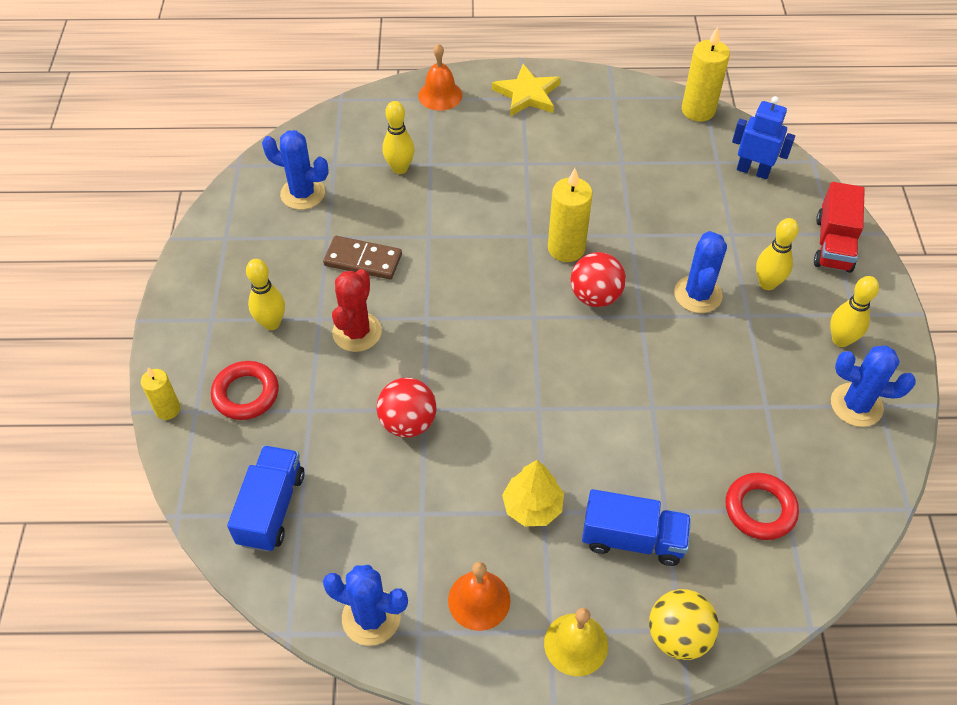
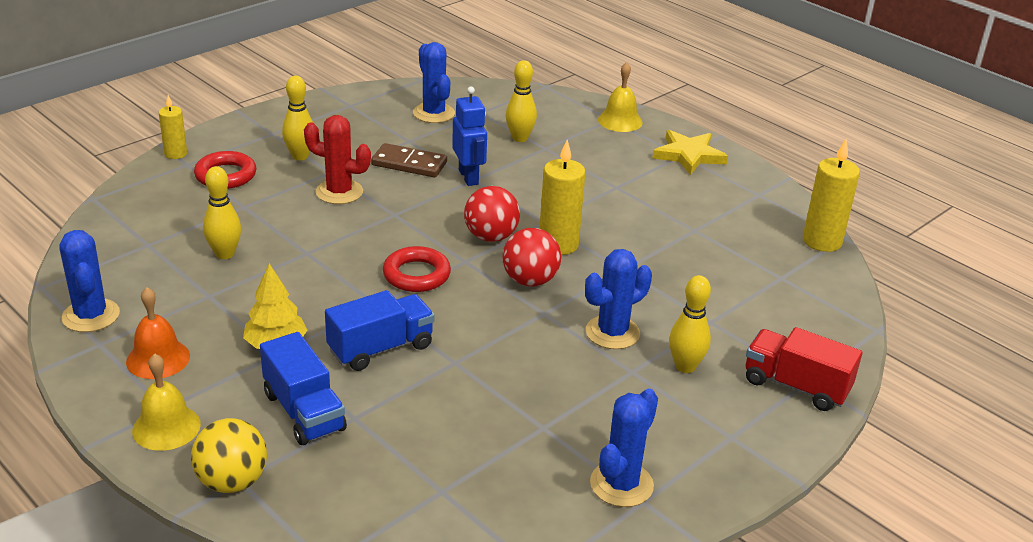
camera: 45 degrees right, 20 degrees down
(271, 508) = (140, 231): blue truck -> blue truck (381, 348)
(357, 332) = (339, 192): red cactus -> red cactus turned 45 degrees clockwise
(363, 260) = (409, 164): brown domino -> brown domino turned 45 degrees counterclockwise
(408, 422) = (285, 251): red ball -> red ball (491, 237)
(440, 95) = (620, 121): orange bell -> yellow bell
(753, 171) = (804, 301): blue robot -> blue robot (469, 177)
(760, 509) = (422, 473): red ring -> red ring (416, 275)
(833, 244) = (796, 386): red truck -> red truck turned 60 degrees clockwise
(840, 340) = (686, 440): yellow bowling pin -> yellow bowling pin (225, 254)
(856, 405) = (621, 484): blue cactus -> blue cactus turned 60 degrees clockwise

